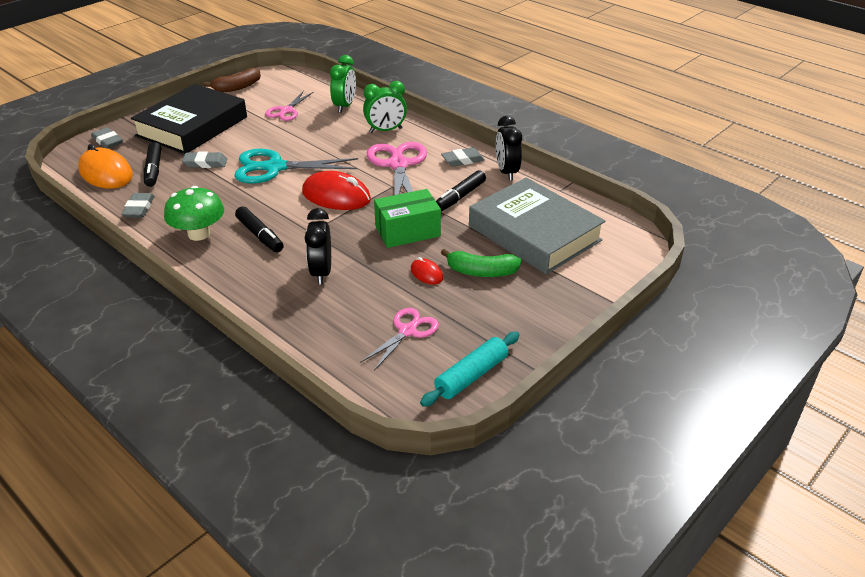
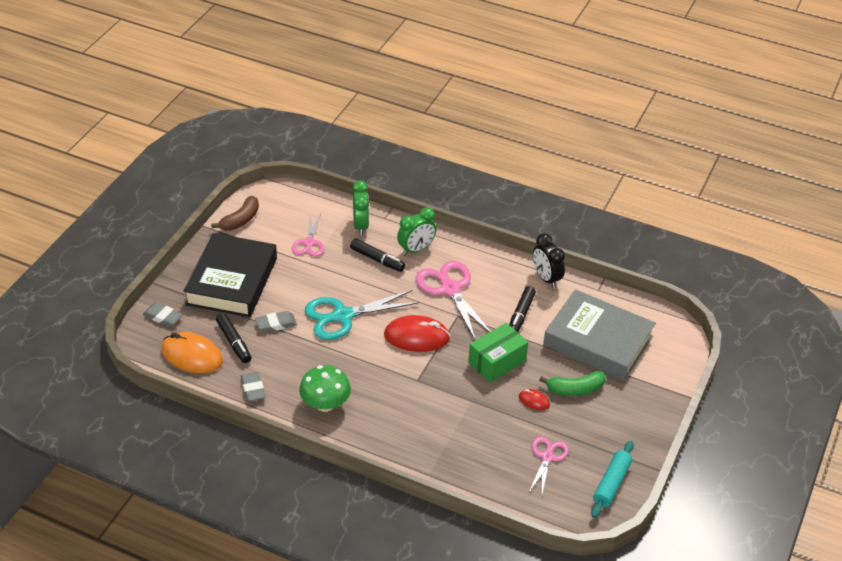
camera: 20 degrees left, 5 degrees up
(260, 235) = (378, 394): black marker -> black marker (377, 259)
(321, 272) = (451, 419): black clock -> none
(462, 160) = (502, 272): grey eraser -> none

